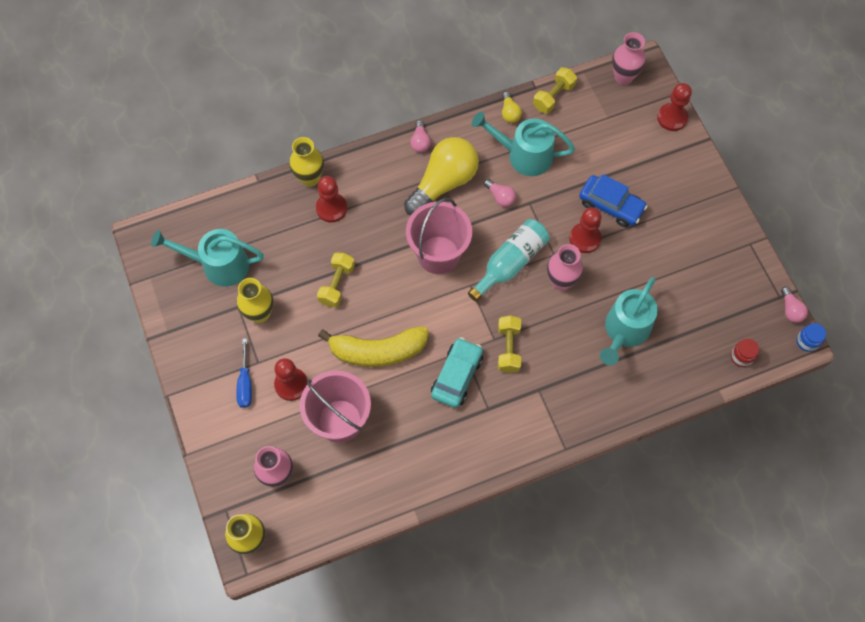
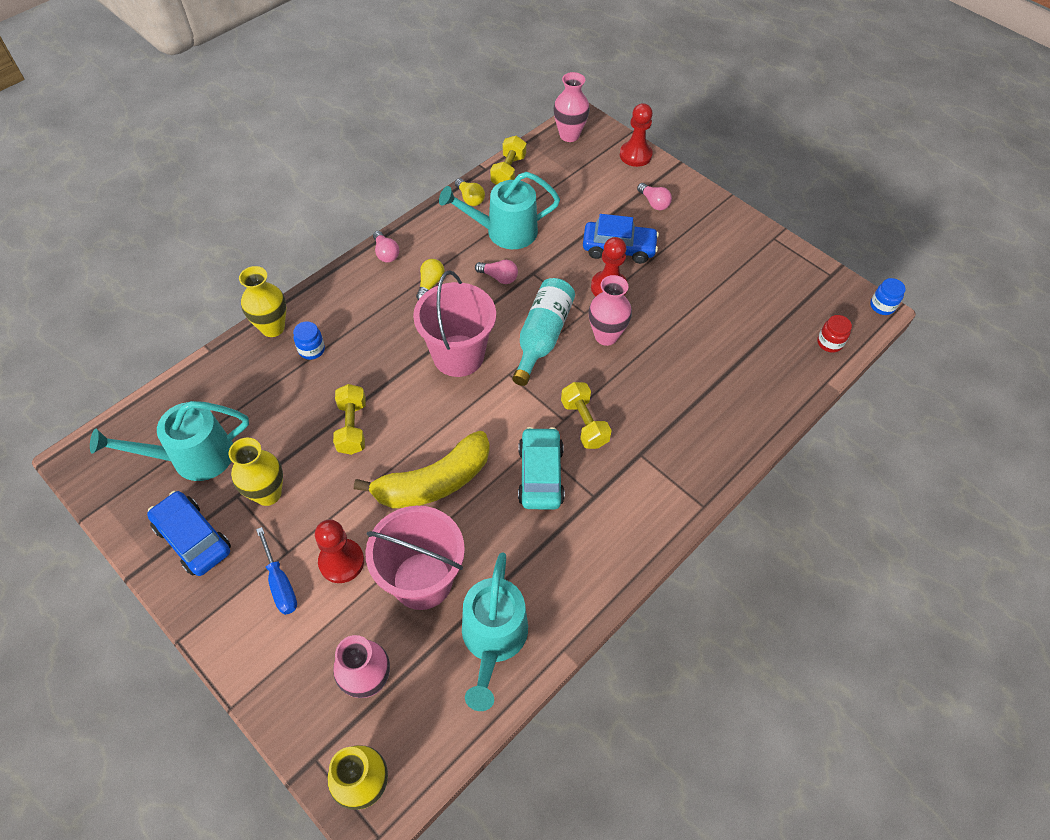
camera: 25 degrees left, 10 degrees down
(199, 327) = (193, 539): none -> blue car
(331, 208) = (311, 350): red pawn -> blue jar
(443, 183) = (430, 284): yellow light bulb -> yellow light bulb, size x0.42
(624, 331) = (699, 361): turquoise watering can -> turquoise watering can (493, 640)
(790, 309) = (848, 283): pink light bulb -> pink light bulb (654, 203)

